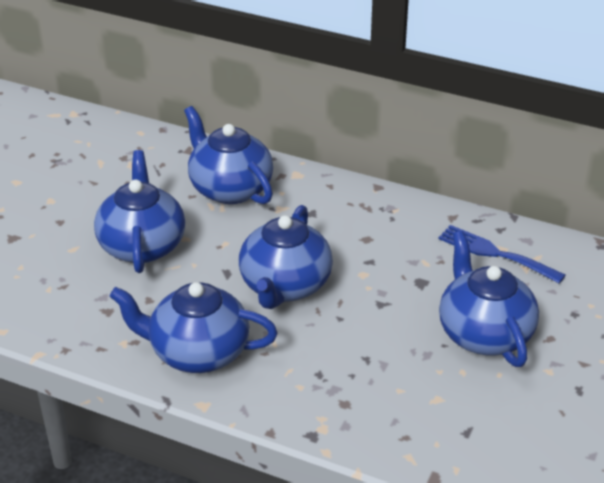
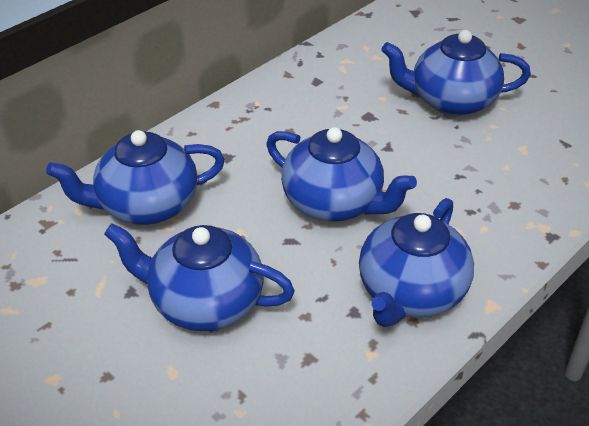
camera: 70 degrees left, 5 degrees up
(495, 253) = (350, 66): blue fork -> none

